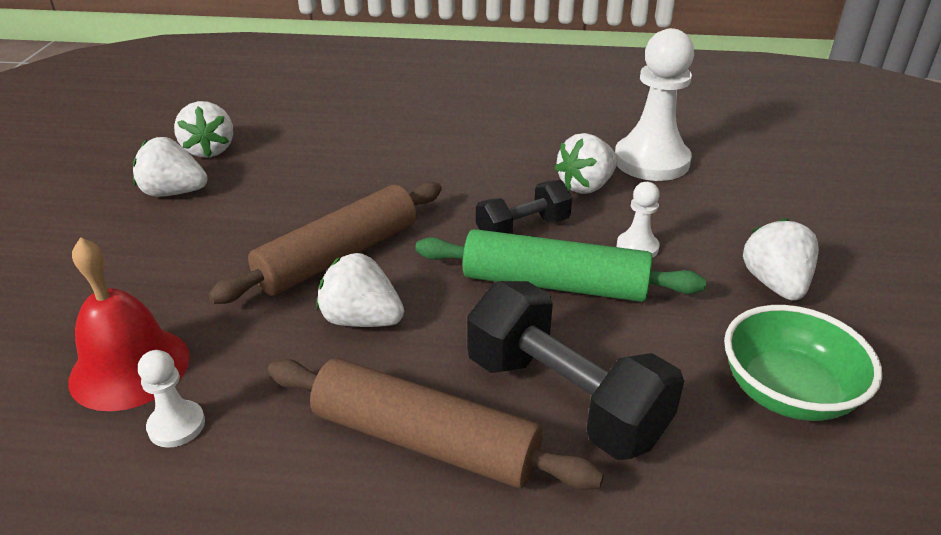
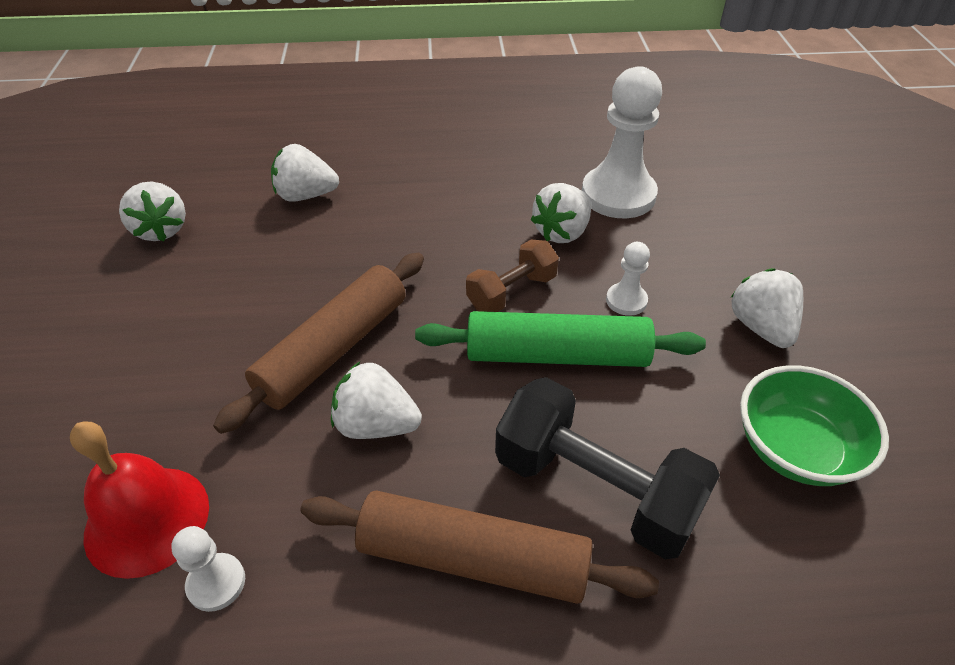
camera: 10 degrees left, 10 degrees up
(174, 193) = (136, 290): white strawberry -> white strawberry (306, 195)
(523, 229) = (511, 292): black dumbbell -> brown dumbbell

